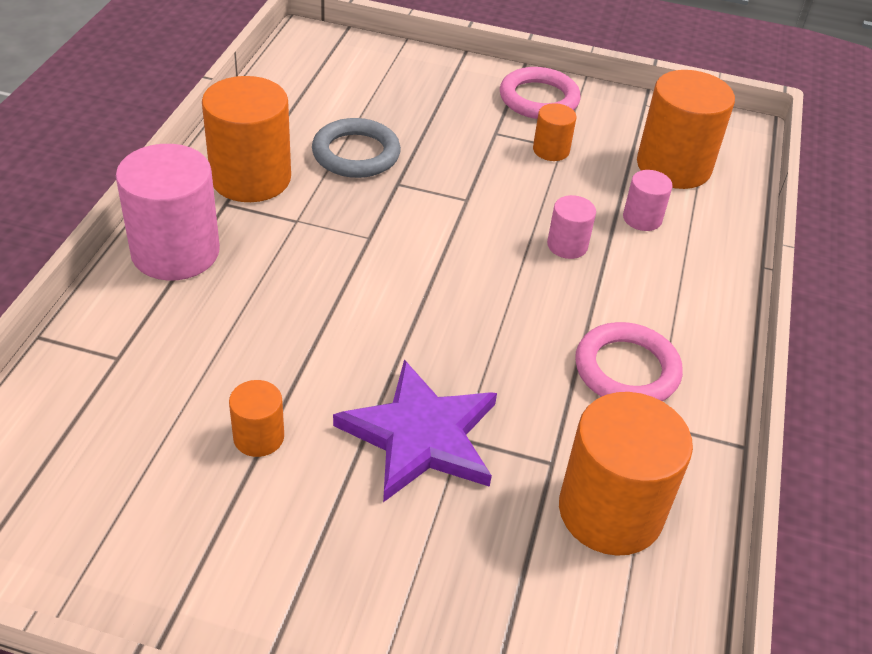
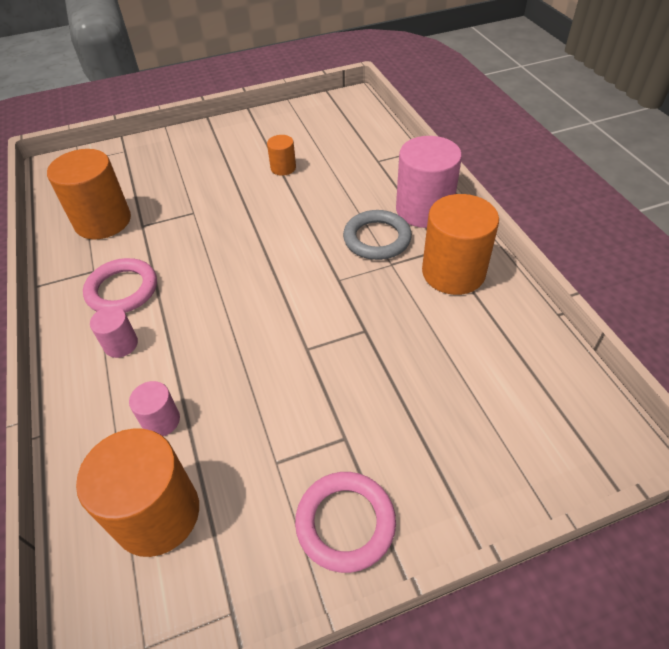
camera: 150 degrees right, 5 degrees up
(356, 154) = (419, 336): grey ring -> grey ring (377, 239)
(421, 435) = (213, 203): purple star -> none
(551, 150) = (282, 450): orange cylinder -> none
(567, 245) = (207, 355): pink cylinder -> pink cylinder (121, 344)

